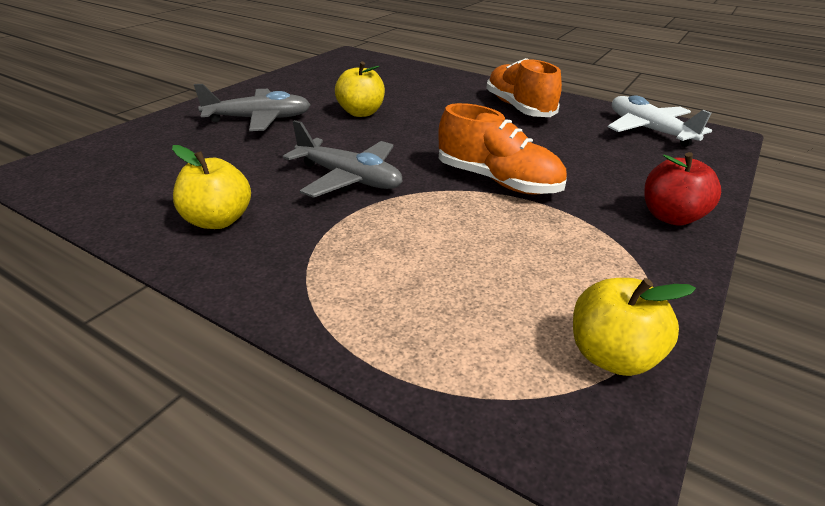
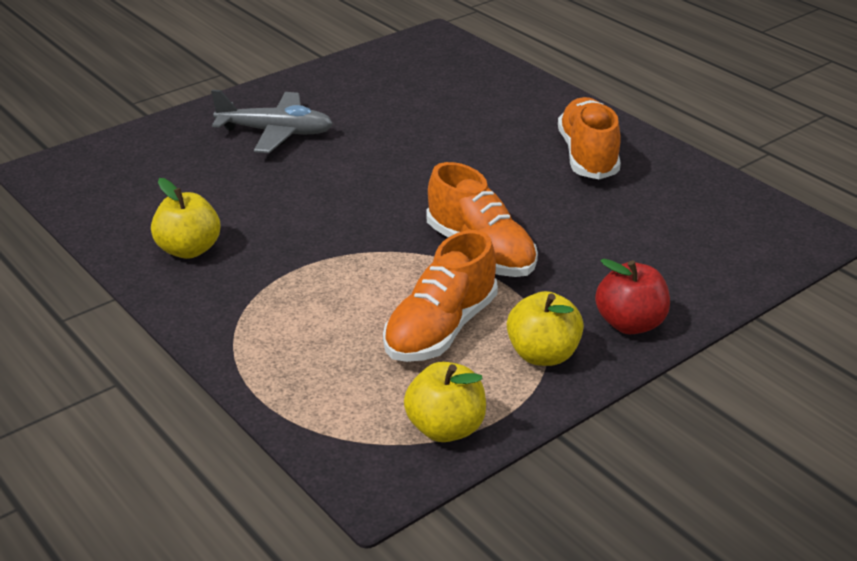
camera: 20 degrees right, 0 degrees up
(348, 178) = (329, 224): grey plane -> none
(361, 113) = (392, 138): yellow apple -> yellow apple (543, 354)
(518, 251) = (440, 329): none -> orange shoe
(649, 130) = (725, 213): white plane -> none

